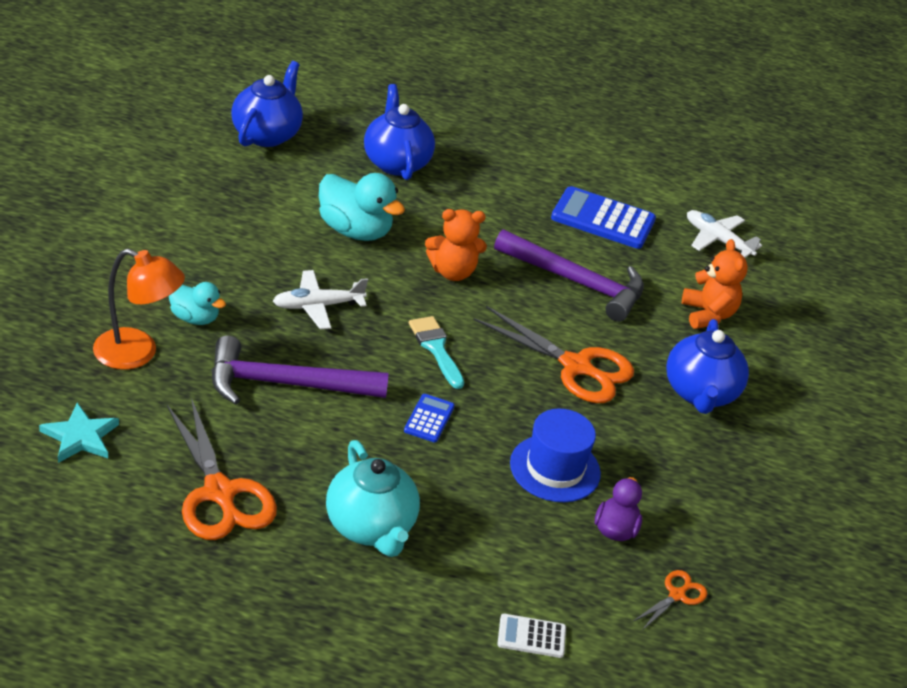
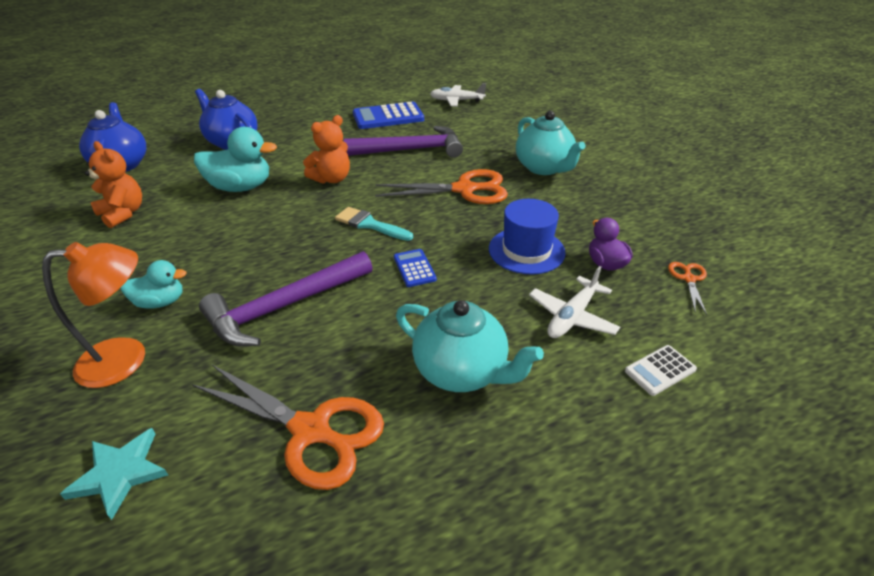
camera: 30 degrees left, 0 degrees up
(317, 306) = (258, 242): white plane -> white plane (572, 316)
(700, 393) = (544, 168): blue teapot -> turquoise teapot
(708, 315) = (496, 132): orange teddy bear -> orange teddy bear (123, 213)

